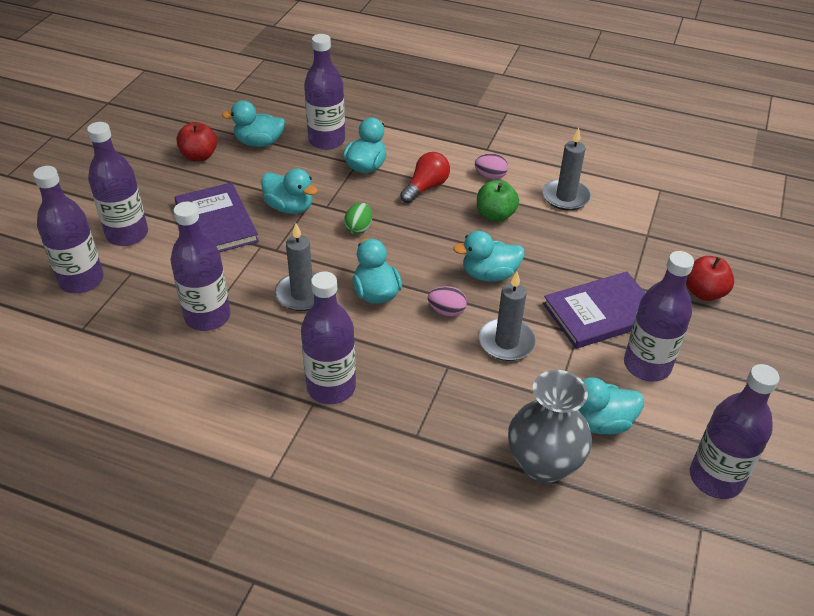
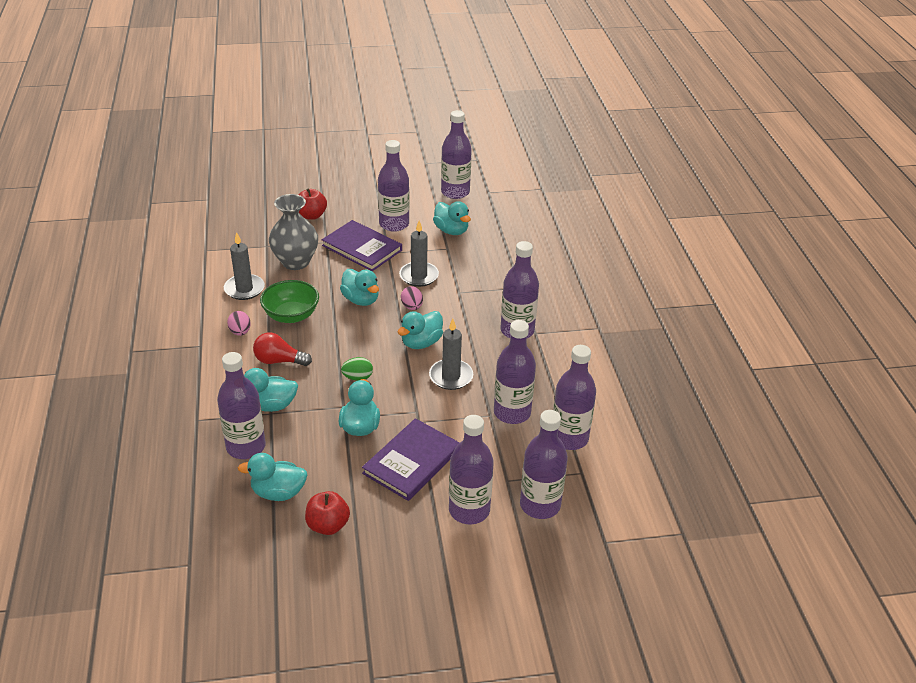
camera: 120 degrees left, 5 degrees down
(130, 344) = (569, 438): none -> purple bottle
(259, 143) = (278, 492): turquoise duck -> turquoise duck turned 120 degrees clockwise
(495, 215) = (291, 315): green apple -> green bowl
(543, 464) = (496, 241): grey vase -> grey vase (295, 262)

